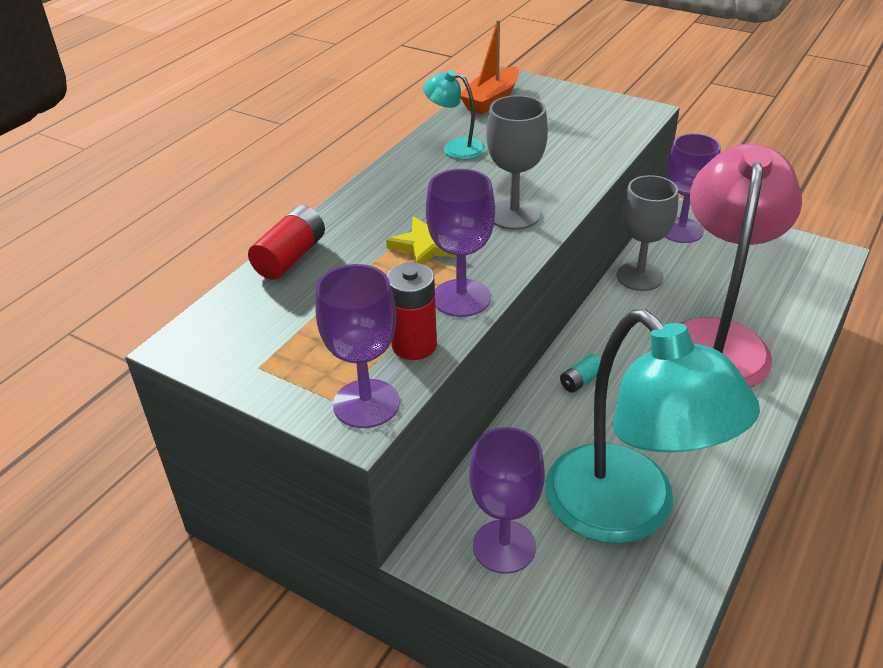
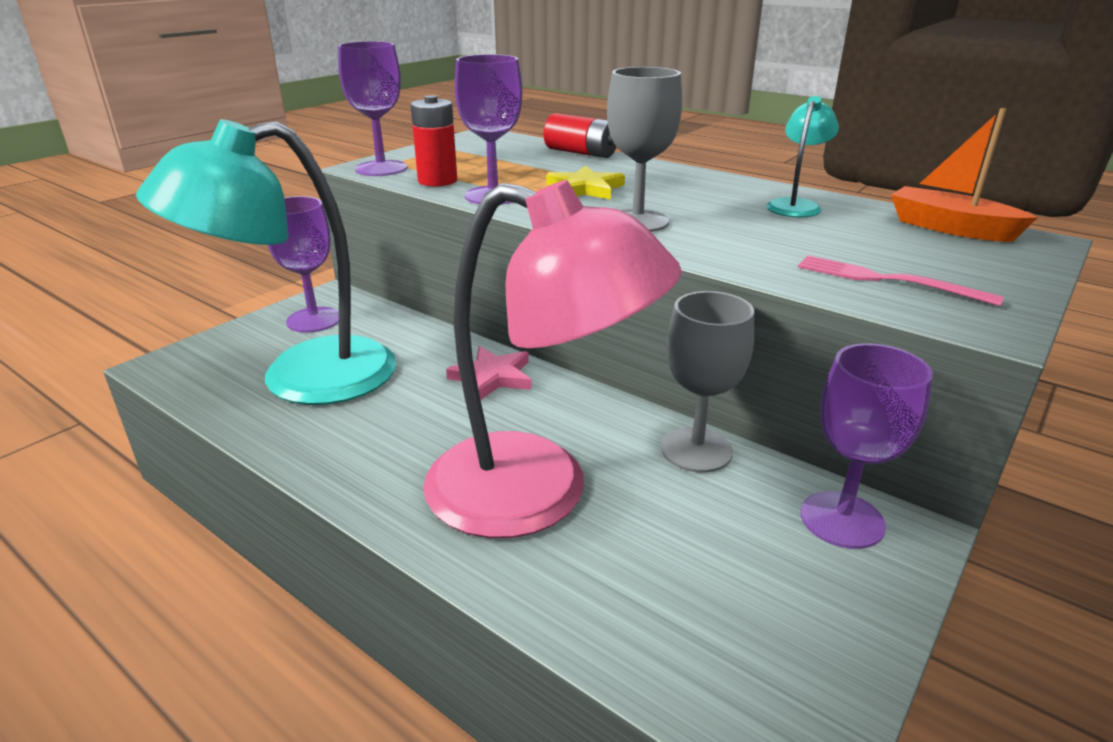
camera: 95 degrees right, 10 degrees down
(581, 381) = (493, 376): turquoise battery -> pink star
(594, 129) = (886, 280): none -> pink fork

